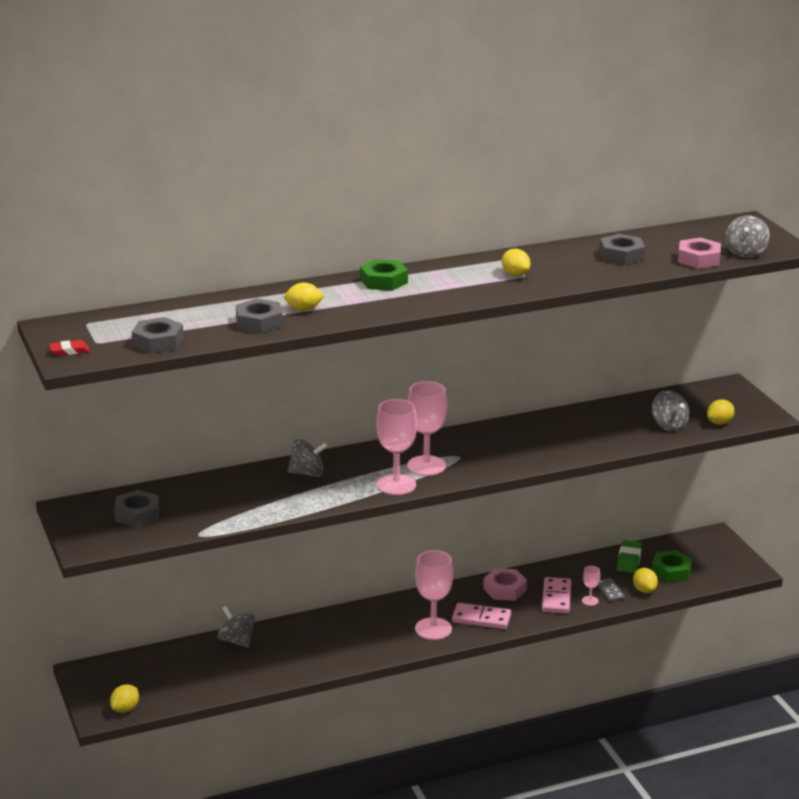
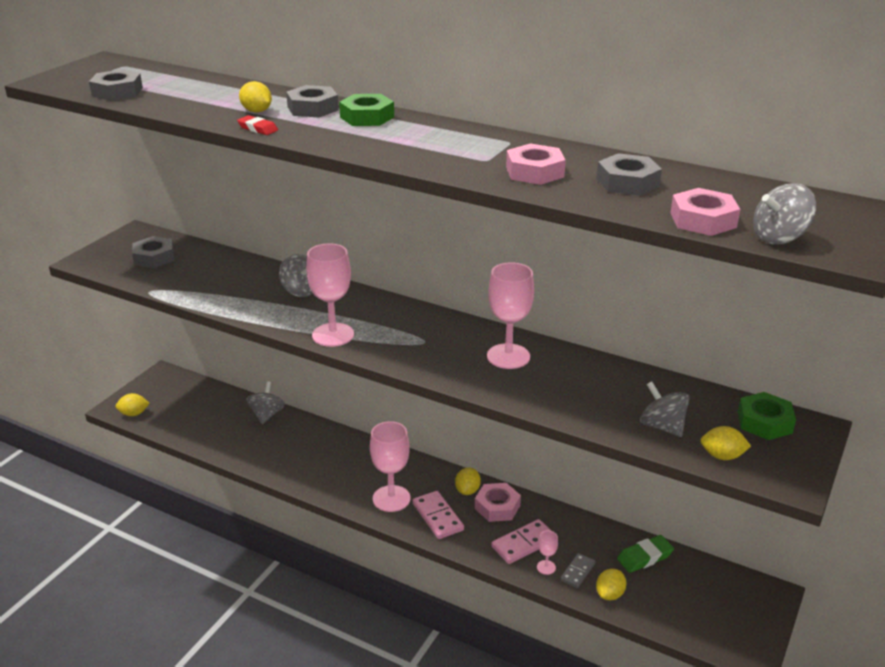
camera: 50 degrees right, 5 degrees up
(69, 351) = (64, 76): red eraser -> red eraser (258, 129)
(259, 322) = (204, 107): grey nut -> grey nut (313, 108)
(426, 466) = (385, 334): pink goblet -> pink goblet (508, 356)
(515, 274) = (481, 156): yellow lemon -> yellow lemon (467, 490)
(566, 271) = (534, 172): none -> pink nut
(669, 425) = (662, 426): grey spinning top -> grey spinning top turned 120 degrees clockwise
(671, 571) = (666, 596): green nut -> green nut (764, 422)

